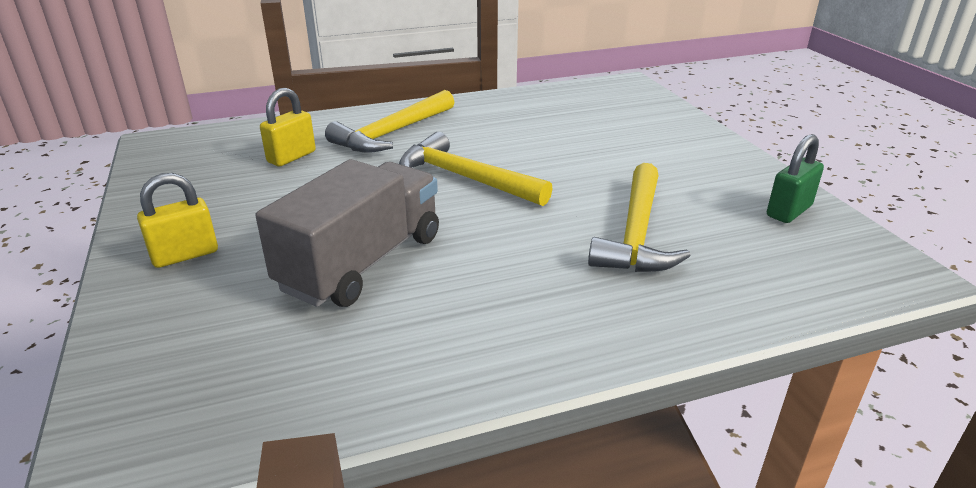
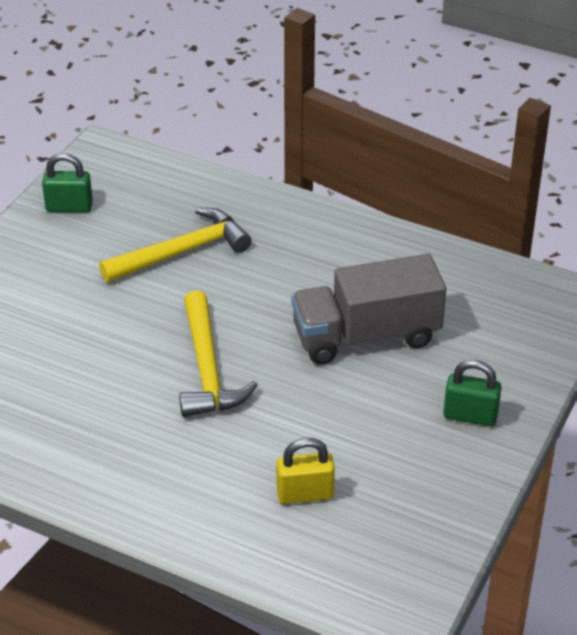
camera: 135 degrees left, 10 degrees up
(185, 255) = (470, 416): yellow padlock -> green padlock
(392, 133) = (184, 472): yellow hammer -> none

